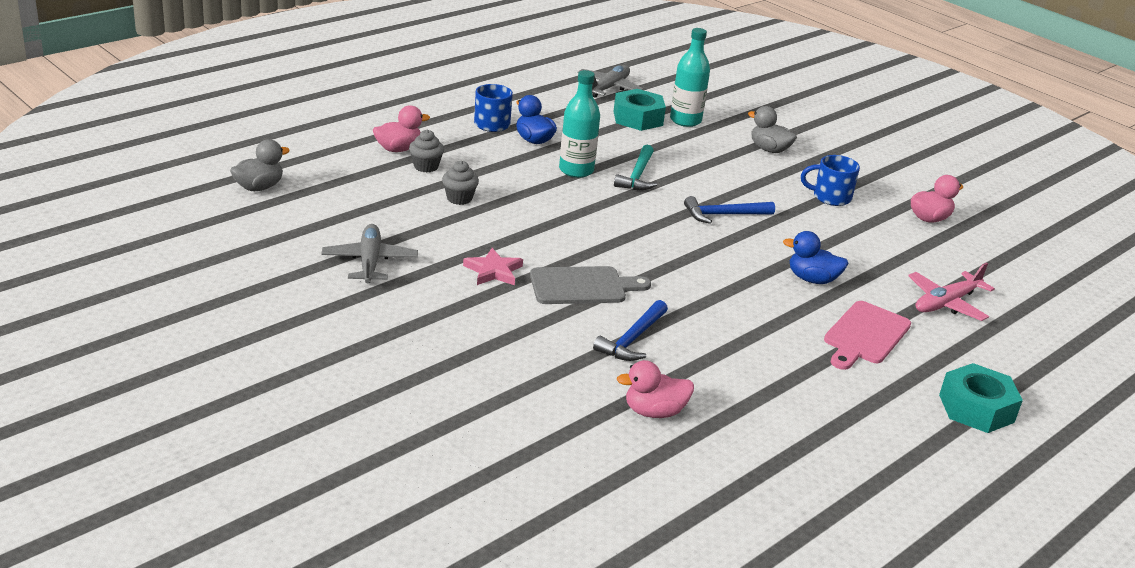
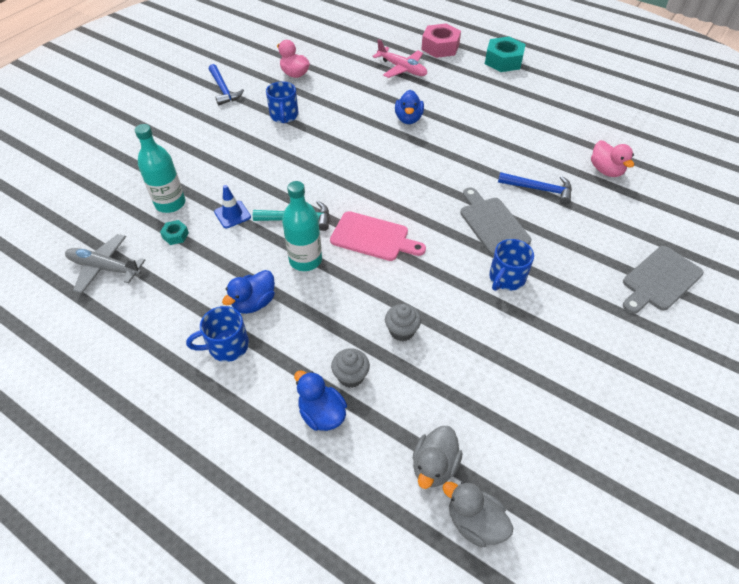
camera: 100 degrees left, 20 degrees up
(369, 262) = (549, 365): grey plane -> none
(398, 149) = (322, 414): pink duck -> blue duck
(431, 375) = (659, 280): none -> grey cutting board
(493, 271) = (506, 278): pink star -> blue mug
(638, 118) = (175, 235): turquoise nut -> turquoise nut, size x0.48
(658, 146) = (232, 214): none -> blue traffic cone
(724, 215) = (341, 164): blue hammer -> blue hammer (223, 90)
(769, 149) = (213, 150): grey duck -> grey duck (434, 466)
(865, 335) = (460, 97): pink cutting board -> pink cutting board (373, 237)
(1017, 354) = (440, 47): none -> pink nut

